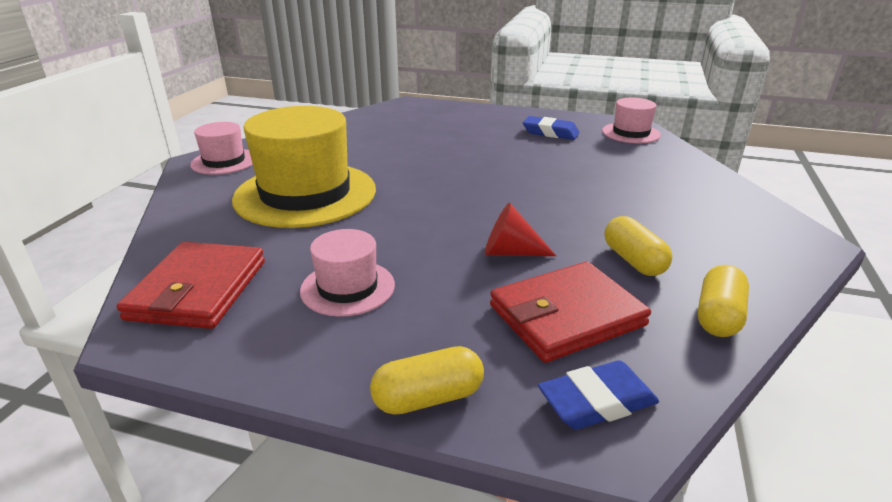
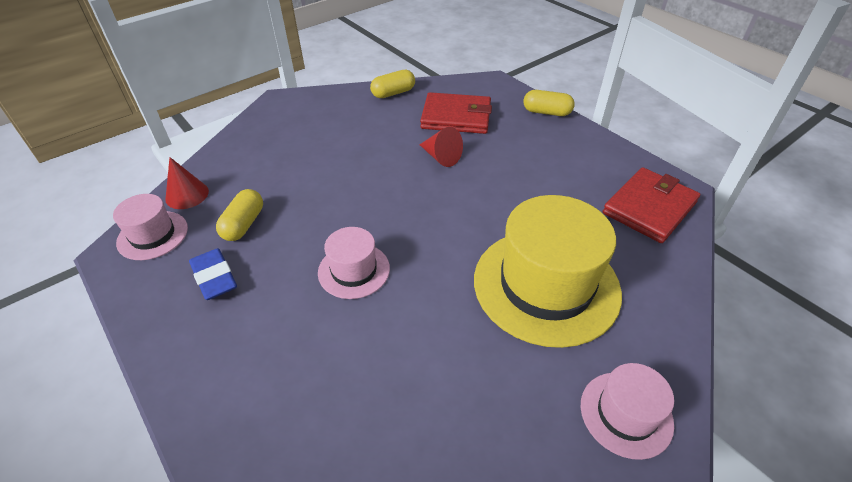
camera: 145 degrees left, 15 degrees up
(347, 287) = (554, 172): pink hat -> pink hat (354, 270)
(597, 402) = (484, 90): blue eraser -> none
(633, 260) = (384, 126): yellow capsule -> yellow capsule (244, 224)
(665, 151) = (187, 195): none -> red cone

